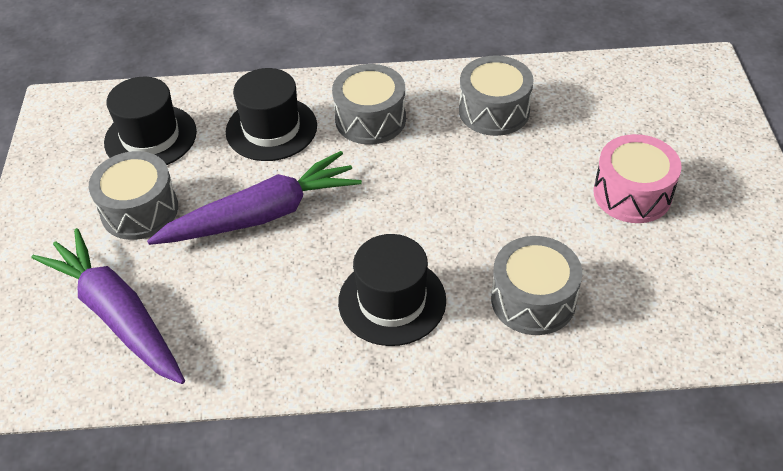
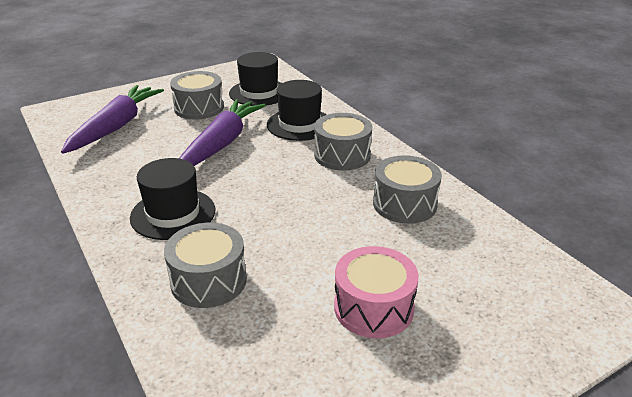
camera: 60 degrees right, 15 degrees down
(262, 215) = (221, 144): purple carrot -> purple carrot turned 105 degrees counterclockwise

